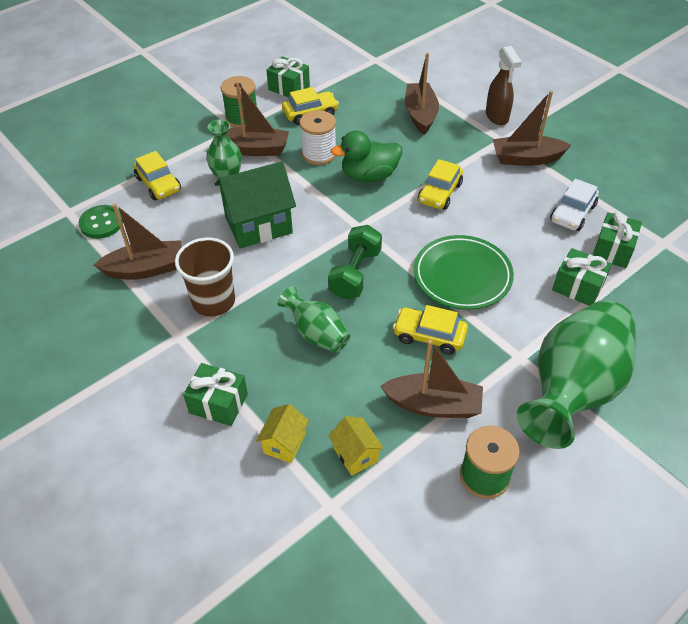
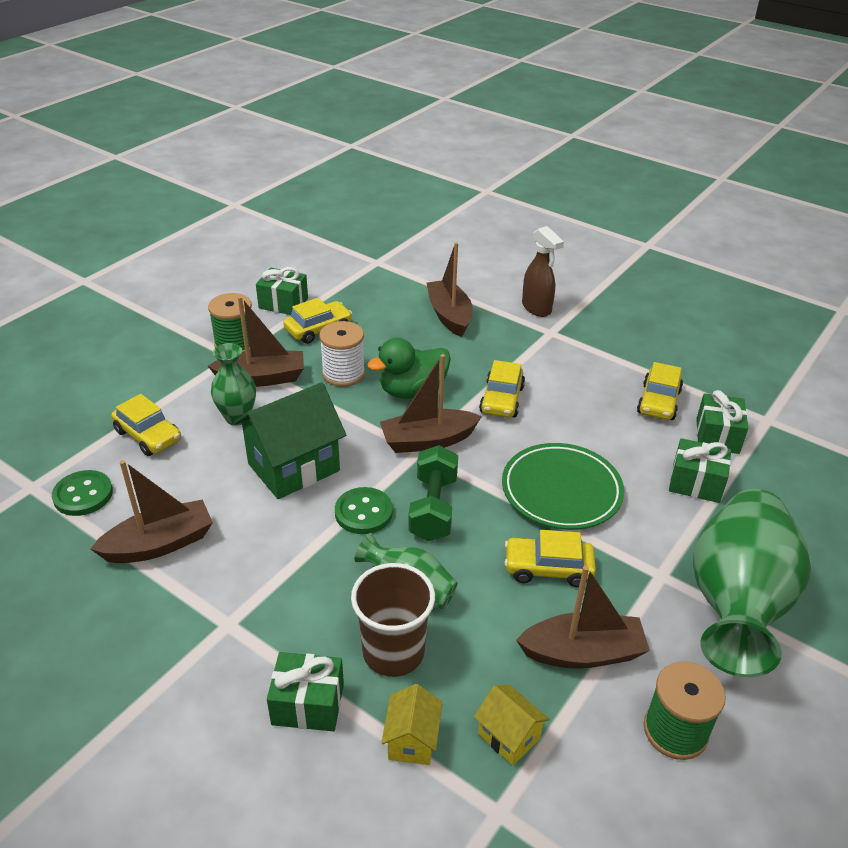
camera: 15 degrees left, 10 degrees down
(213, 301) = (263, 571): brown cup -> brown cup (393, 652)
(301, 269) = (363, 512): none -> green button
(526, 158) = (585, 349): brown boat -> brown boat (427, 440)
(572, 213) = (658, 402): white car -> yellow car

